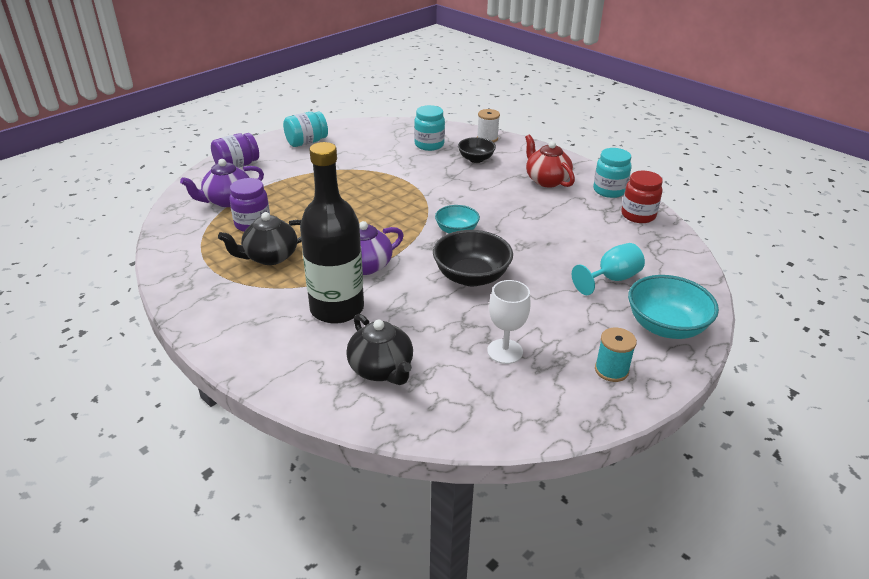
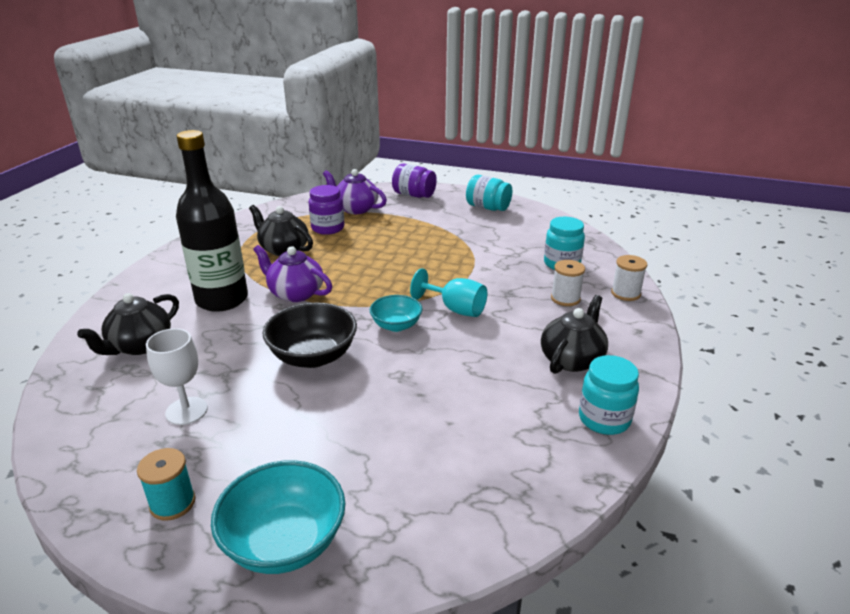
camera: 65 degrees right, 5 degrees down
(476, 159) = (565, 298): black bowl -> white spool
(546, 180) = (572, 359): red teapot -> black teapot
(611, 279) = (372, 466): turquoise goblet -> turquoise goblet (455, 309)
(638, 215) = (561, 461): red jar -> none

